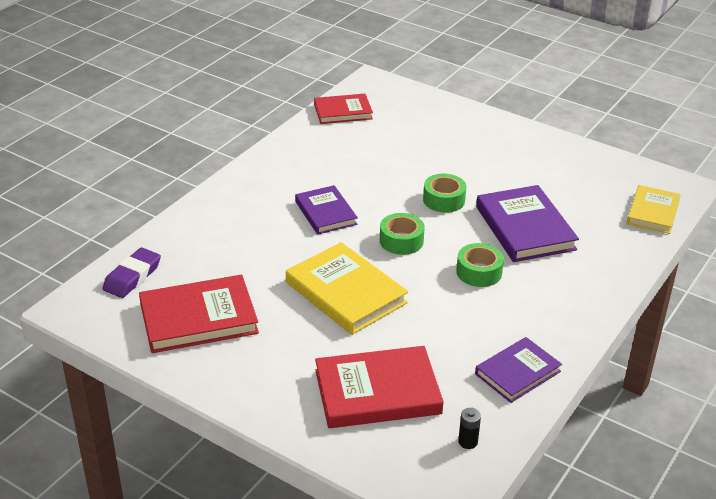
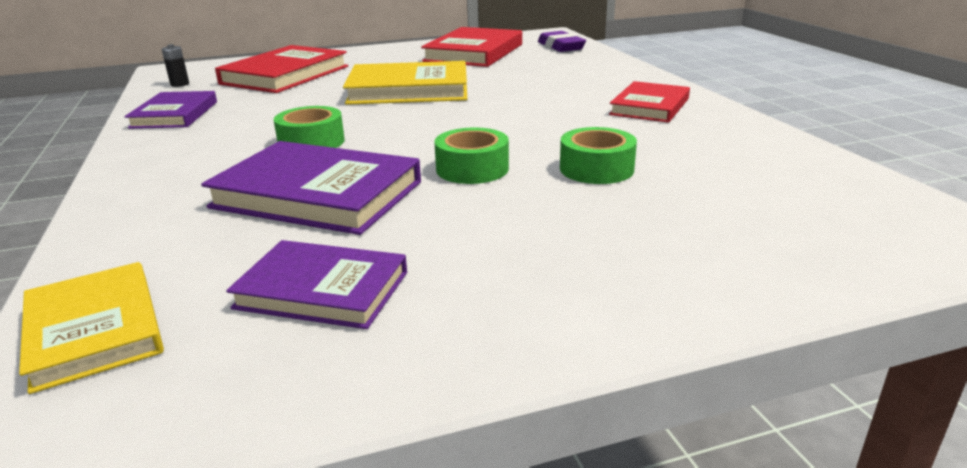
camera: 130 degrees right, 10 degrees down
(326, 213) = (549, 110): purple book -> purple book (322, 290)
(343, 112) = (829, 177): red book -> red book (649, 107)
(401, 241) = (437, 126): green tape -> green tape (596, 169)

